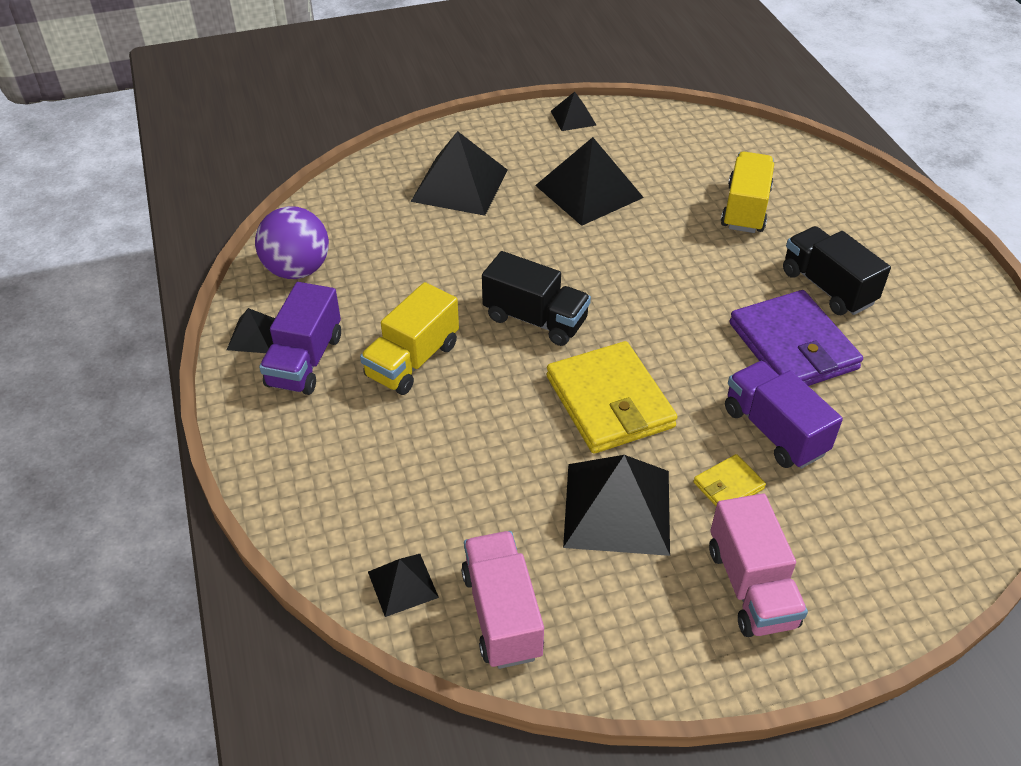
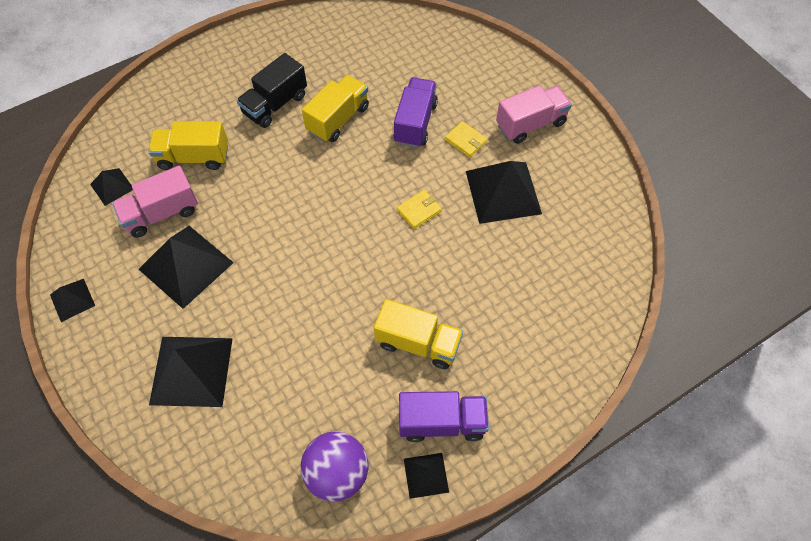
camera: 105 degrees left, 15 degrees up
(403, 584) = (602, 291): black pyramid -> black pyramid (112, 186)
(502, 614) = (598, 234): pink truck -> pink truck (161, 213)
(535, 319) = (352, 271): black truck -> none
(609, 402) = (419, 210): yellow wallet -> yellow wallet, size x0.46
(774, 431) = (415, 123): purple truck -> purple truck turned 150 degrees clockwise
(792, 346) = (338, 119): purple wallet -> yellow truck

